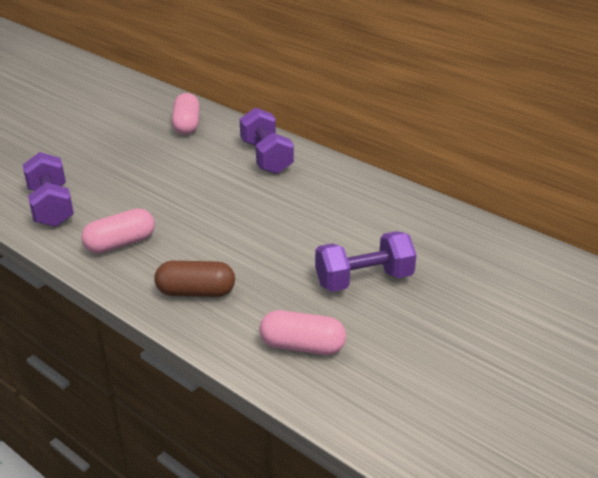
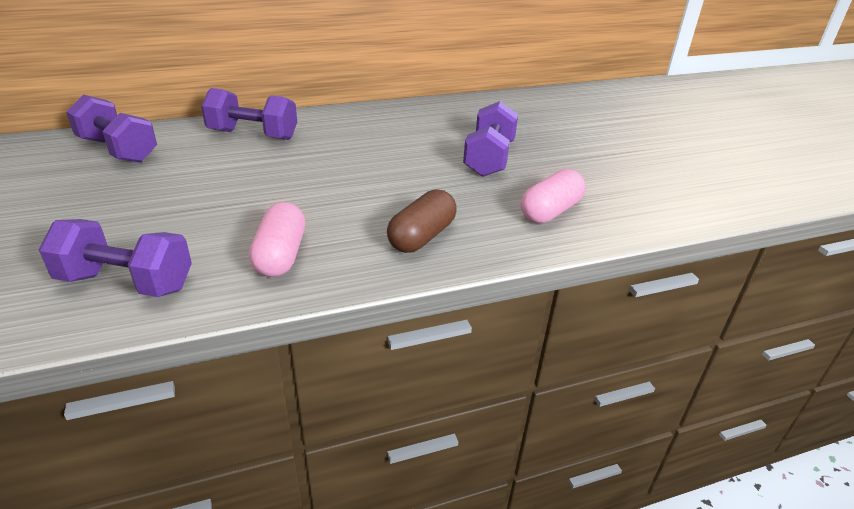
camera: 60 degrees left, 0 degrees up
(187, 125) = (118, 150): pink capsule -> purple dumbbell

